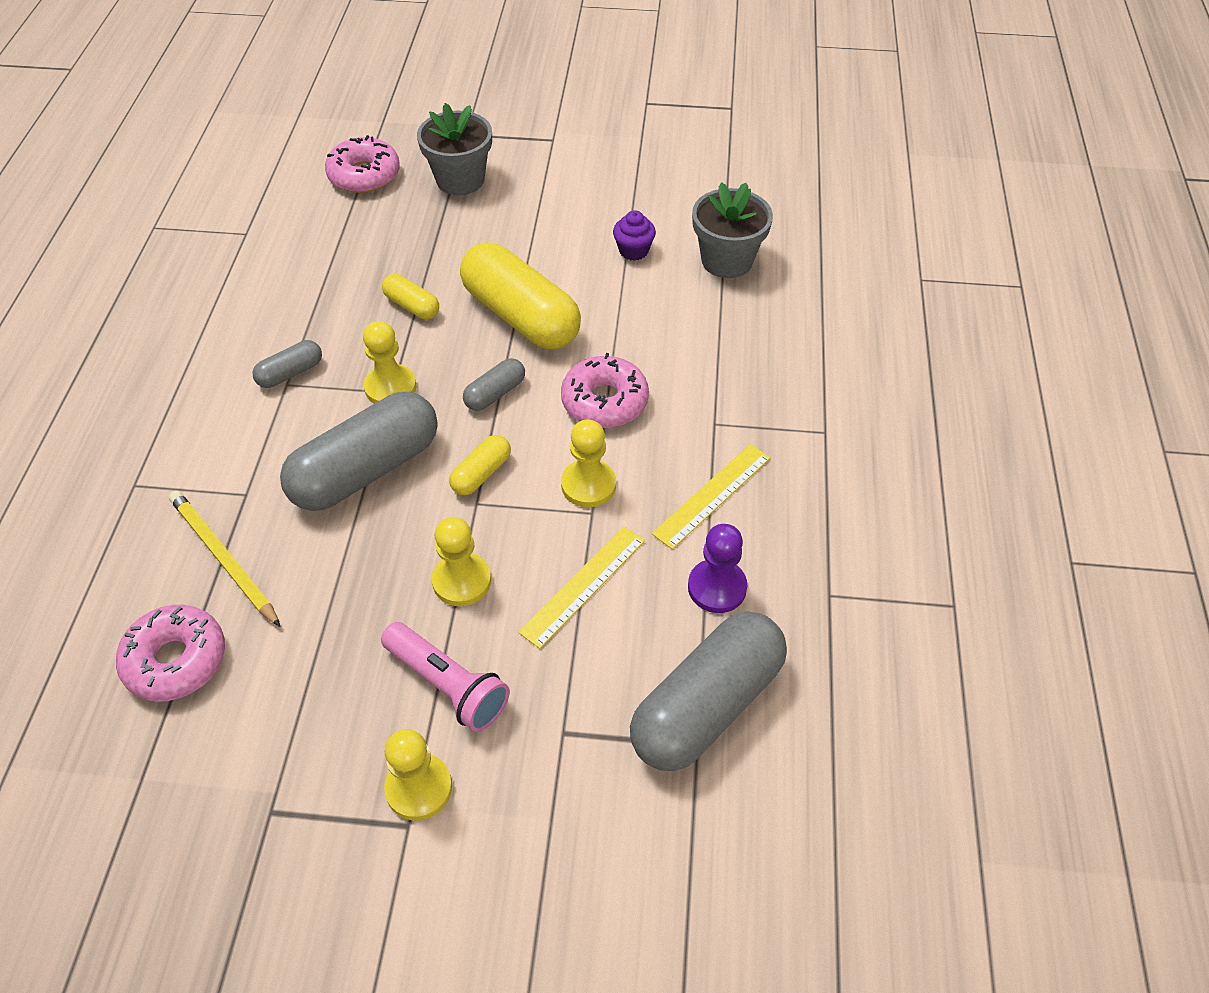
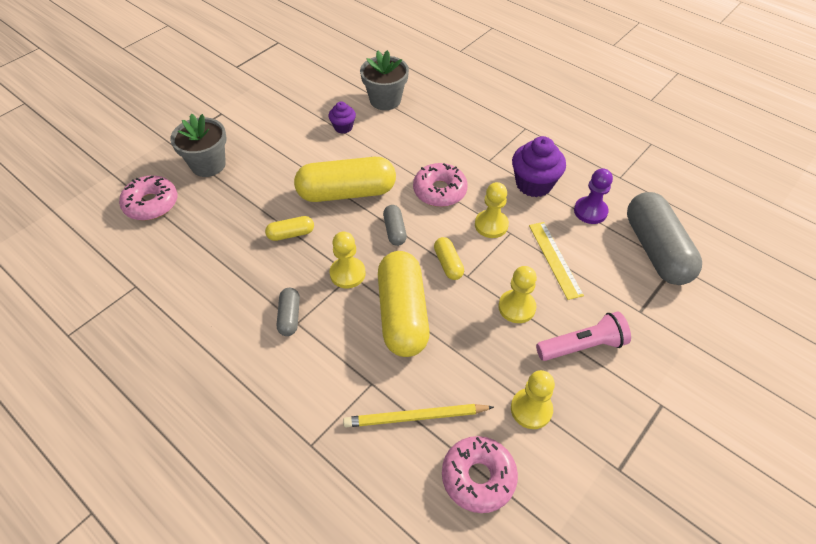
camera: 55 degrees left, 0 degrees up
(366, 470) = (403, 314): grey capsule -> yellow capsule
(419, 788) = (641, 389): yellow pawn -> yellow pawn (531, 409)
(712, 495) = (534, 184): yellow ruler -> purple cupcake

